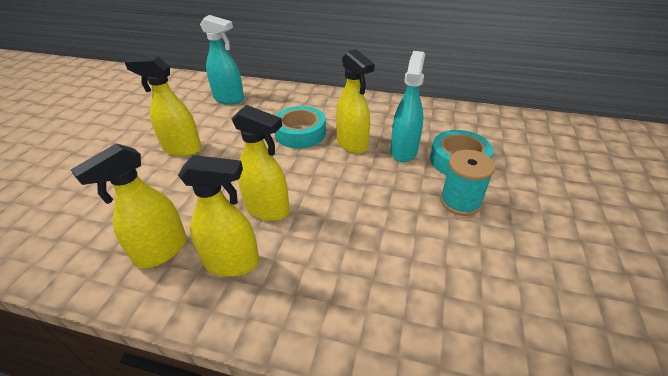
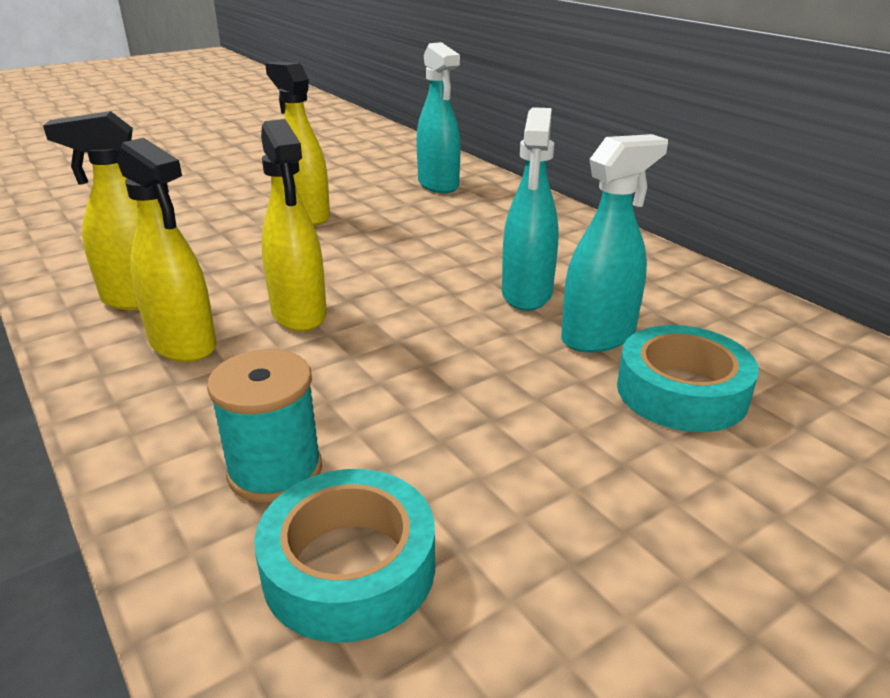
camera: 40 degrees right, 10 degrees down
(300, 133) = (471, 253): turquoise tape -> turquoise tape (349, 567)
(352, 144) = (527, 294): yellow spray bottle -> turquoise spray bottle
(460, 201) = (587, 444): turquoise spool -> turquoise spool (275, 471)

